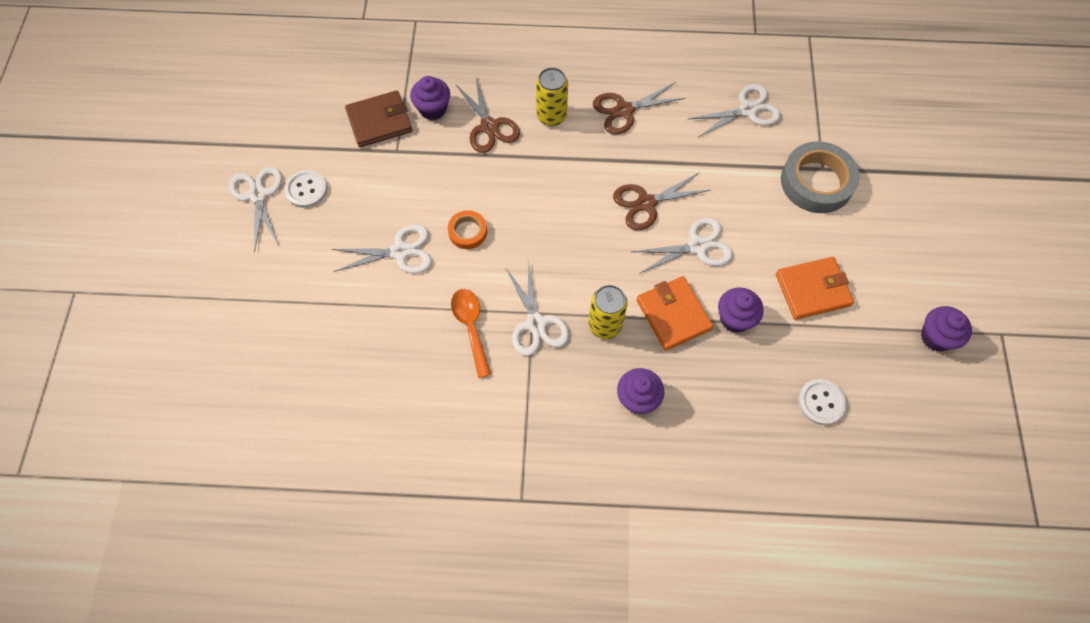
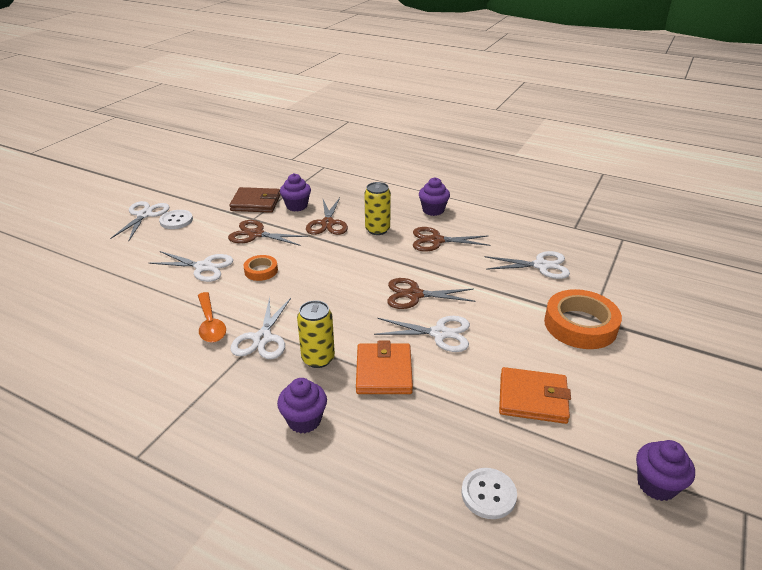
camera: 25 degrees right, 30 degrees down
(420, 177) = (256, 234): none -> brown scissors
(471, 327) = (210, 324): orange spoon -> orange spoon turned 150 degrees clockwise
(735, 318) = (440, 393): purple cupcake -> purple cupcake (433, 210)
(816, 182) = (580, 325): grey tape -> orange tape

